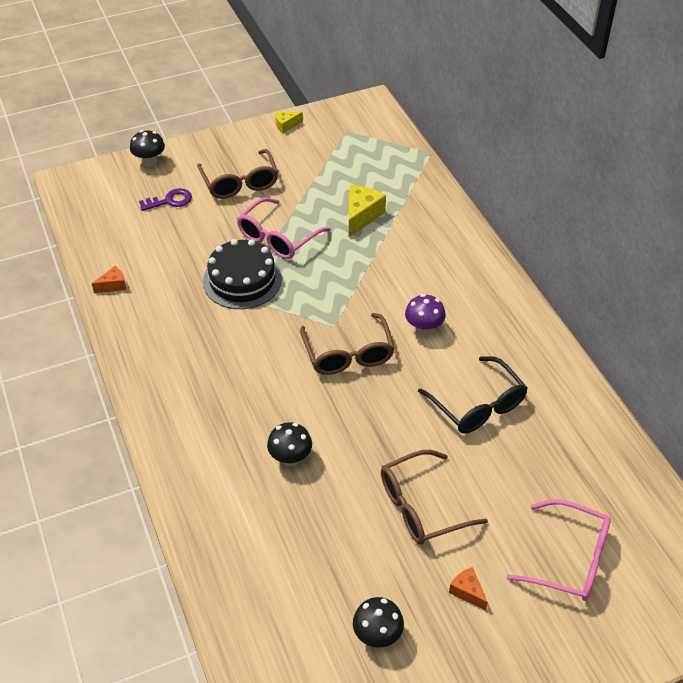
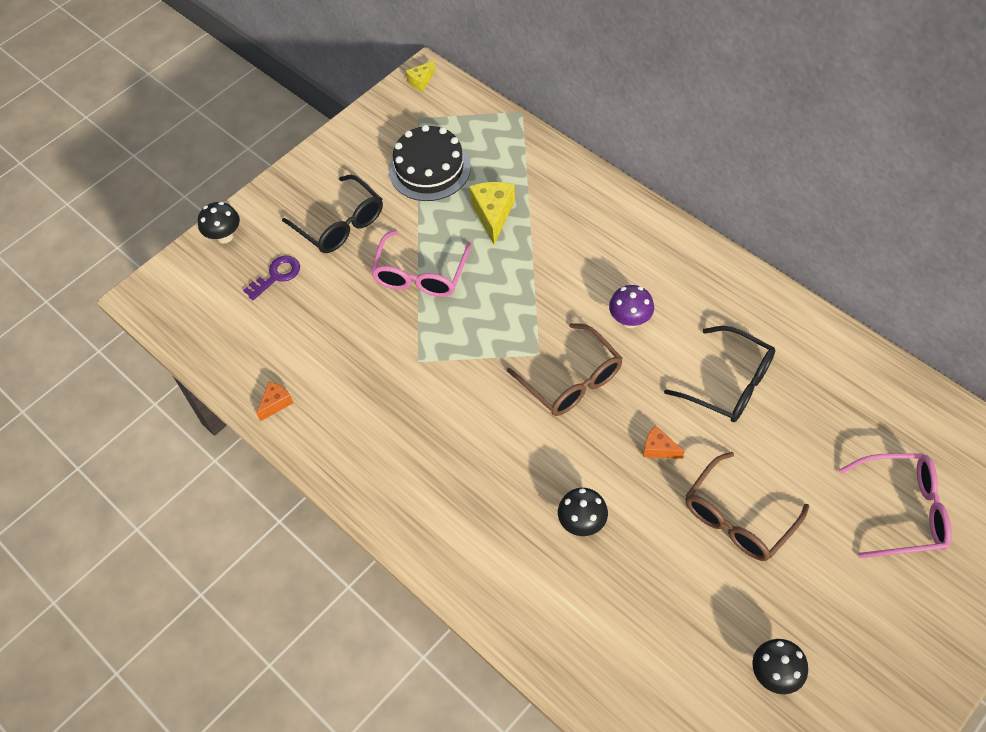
camera: 20 degrees left, 10 degrees up
(239, 182) = (340, 224): brown glasses -> black glasses
(242, 280) = (412, 340): black cake -> black cake (429, 169)
(286, 125) = (350, 135): yellow cheese -> yellow cheese (421, 81)
(467, 591) = (830, 588): orange cheese -> orange cheese (658, 449)

